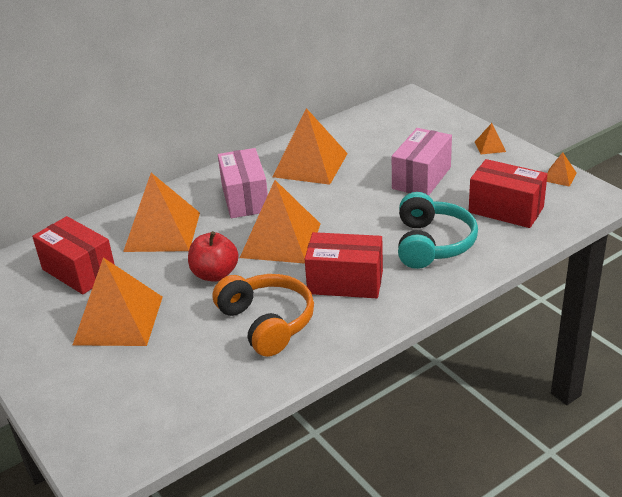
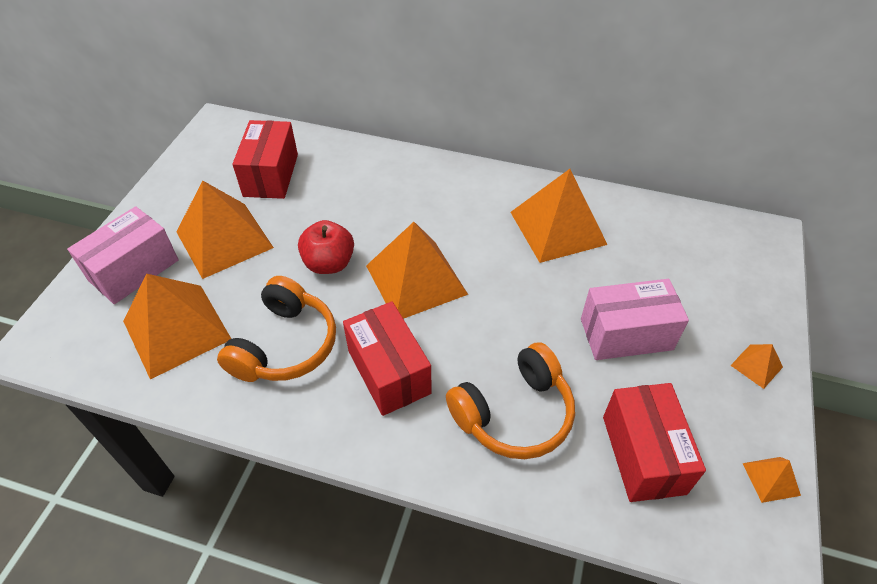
camera: 50 degrees right, 15 degrees up
(162, 231) = (362, 190): orange pyramid -> orange pyramid (177, 329)
(245, 199) = (458, 214): pink box -> pink box (133, 270)
(432, 244) = (514, 413): turquoise headphones -> orange headphones

